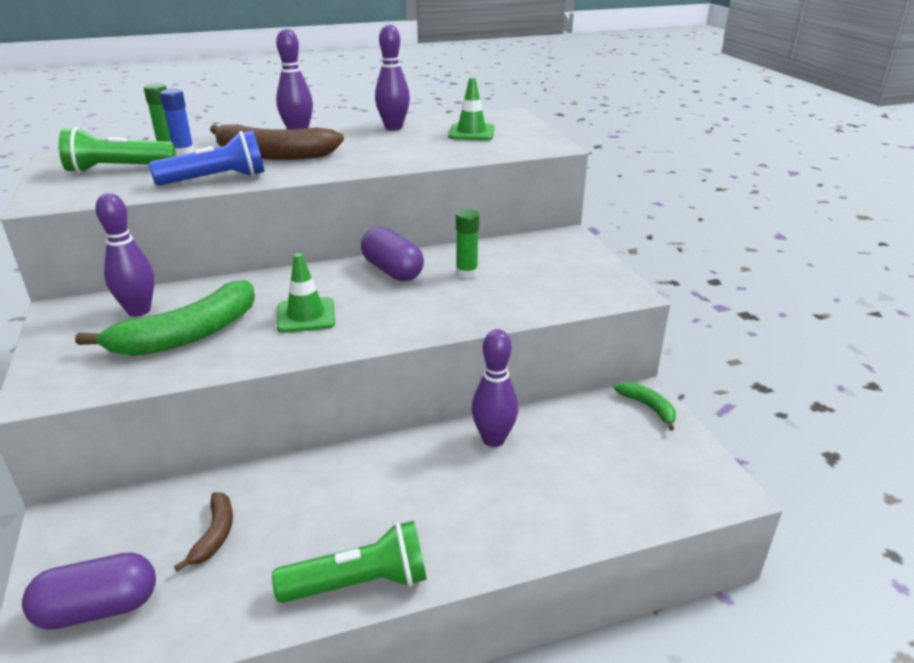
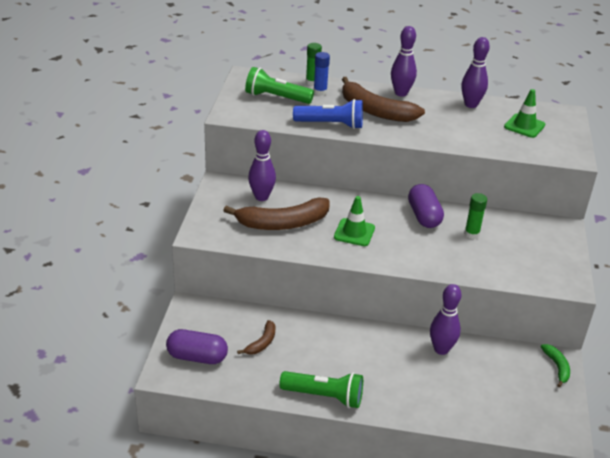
camera: 25 degrees right, 5 degrees up
(188, 335) = (283, 223): green banana -> brown banana

